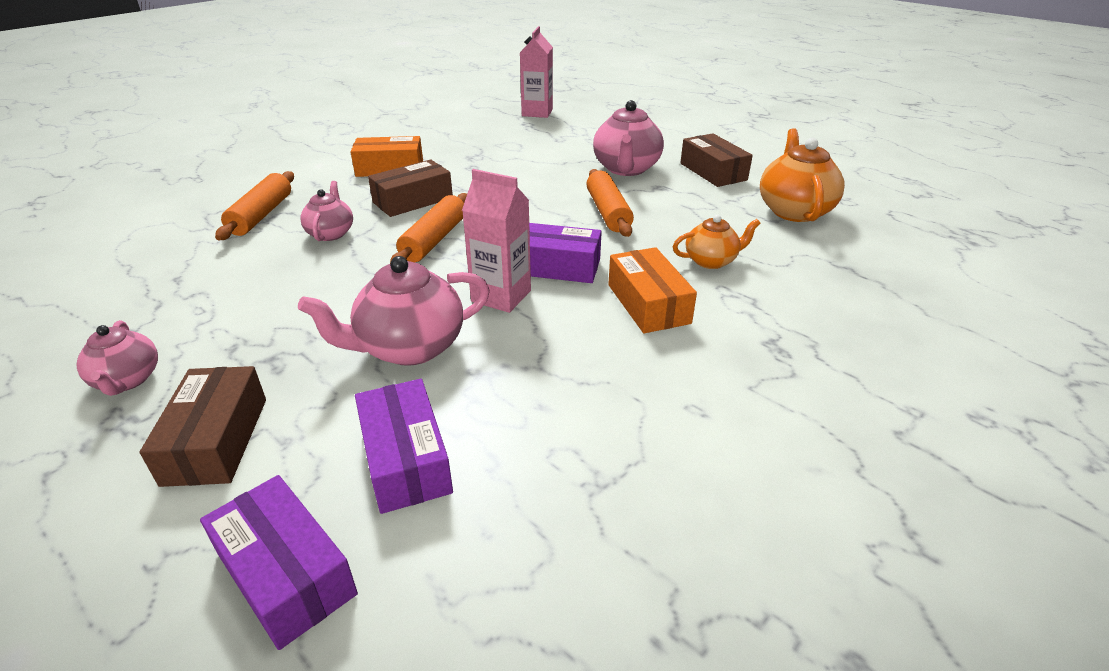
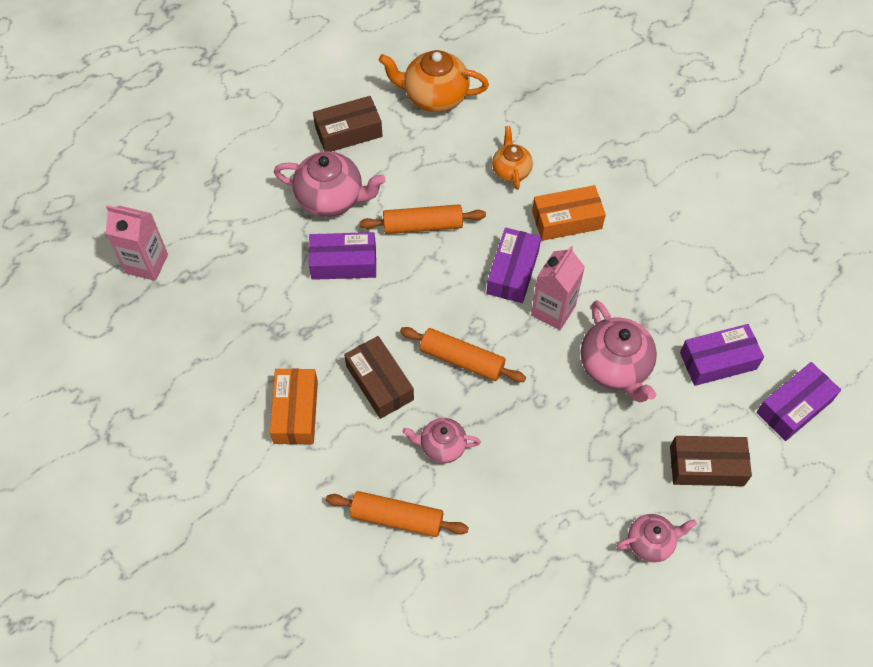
camera: 85 degrees left, 25 degrees up
(551, 178) = (343, 263): none -> purple box

